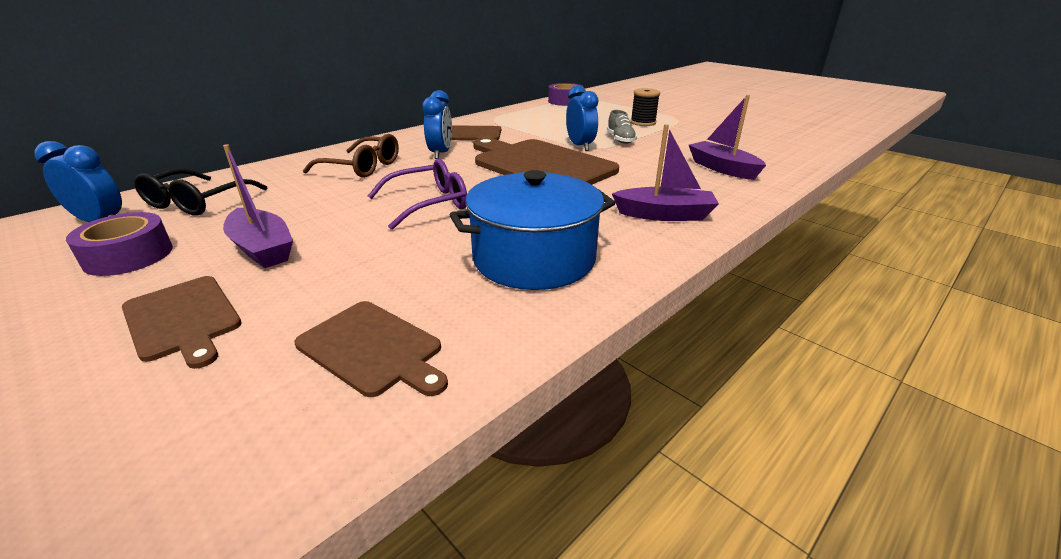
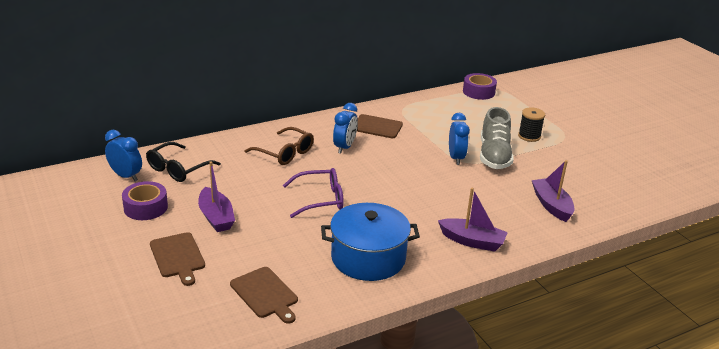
camera: 15 degrees right, 0 degrees up
(540, 165) = (413, 175): brown cutting board -> none
(620, 139) = (494, 156): grey shoe -> grey shoe, size x1.83

